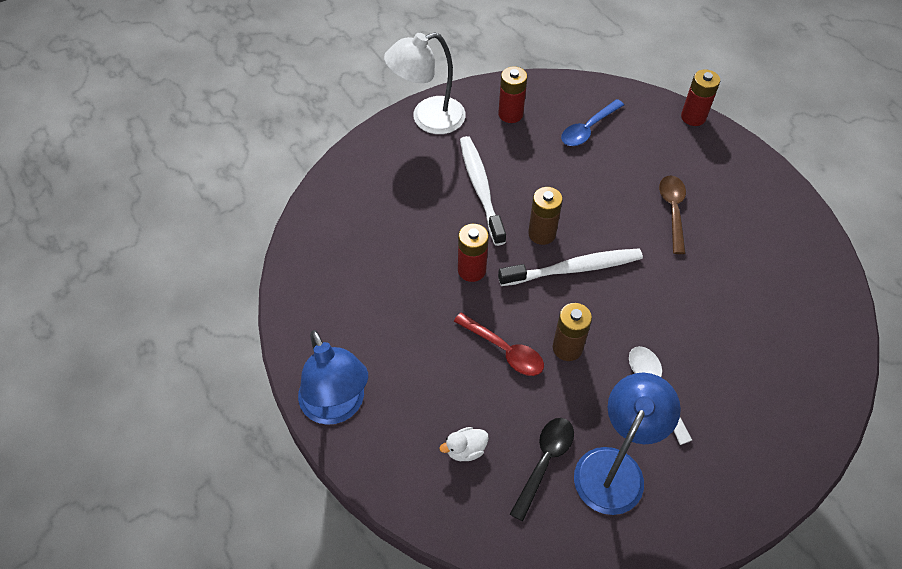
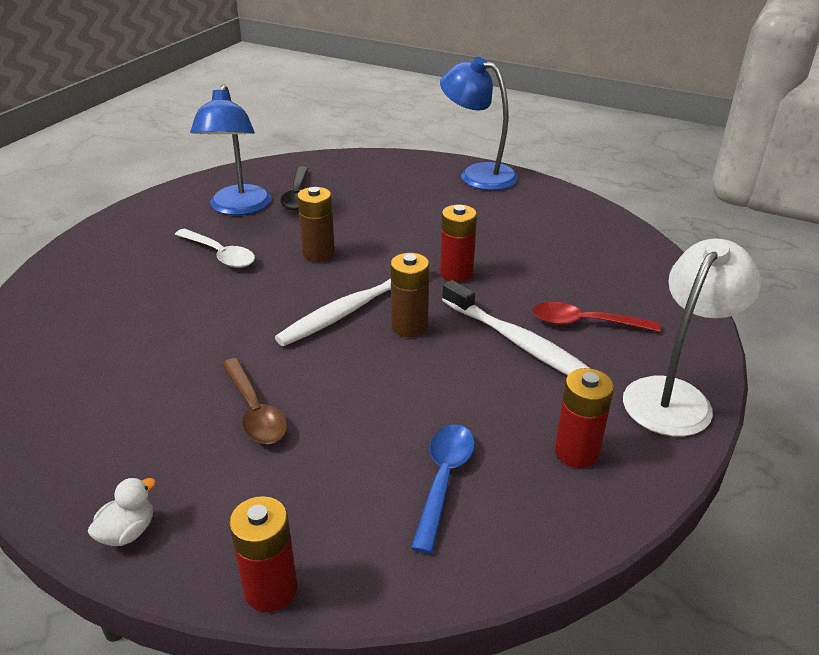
camera: 150 degrees right, 20 degrees down
(465, 450) = (363, 184): white duck -> white duck (128, 532)
(504, 350) = (376, 235): red spoon -> red spoon (585, 323)

